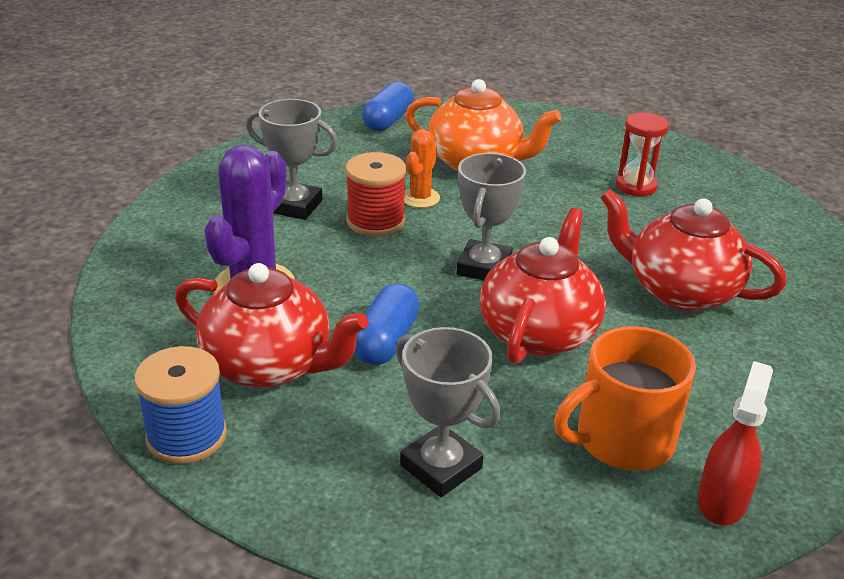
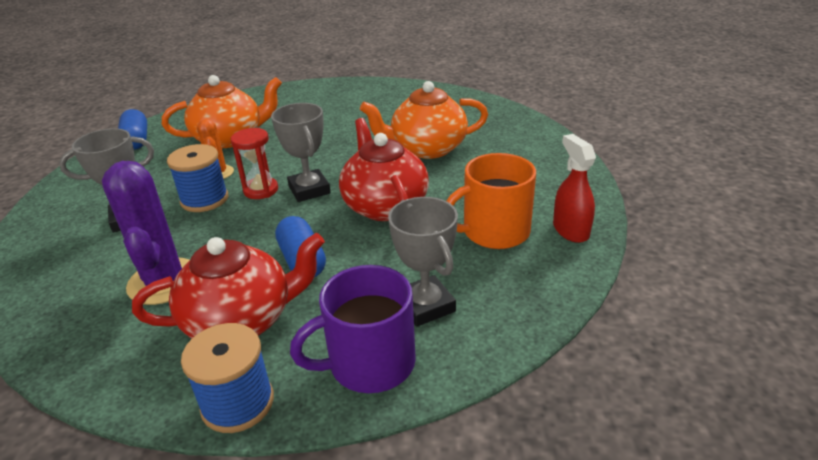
camera: 40 degrees left, 0 degrees up
(321, 482) = (369, 363): none -> purple mug
(375, 221) = (204, 199): red spool -> blue spool
(441, 467) = (425, 305): grey trophy -> grey trophy turned 60 degrees clockwise
(622, 439) = (494, 232): orange mug -> orange mug turned 45 degrees clockwise
(635, 186) = (340, 111): red hourglass -> red hourglass (261, 190)
(680, 291) = (427, 149): red teapot -> orange teapot

